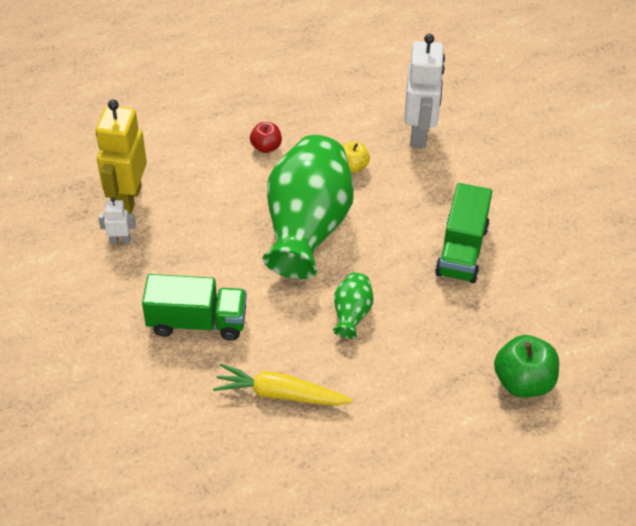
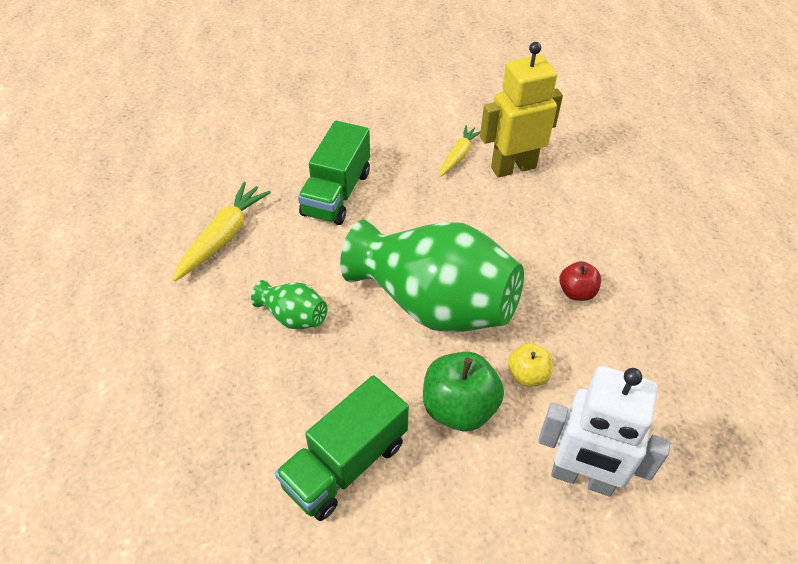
camera: 105 degrees right, 0 degrees up
(120, 240) = (458, 156): white robot -> yellow carrot
(128, 199) = (513, 167): yellow robot -> yellow robot turned 45 degrees counterclockwise
(461, 250) = (345, 464): green truck -> green truck turned 75 degrees counterclockwise
(523, 382) = (114, 466): green apple -> green apple (459, 408)

